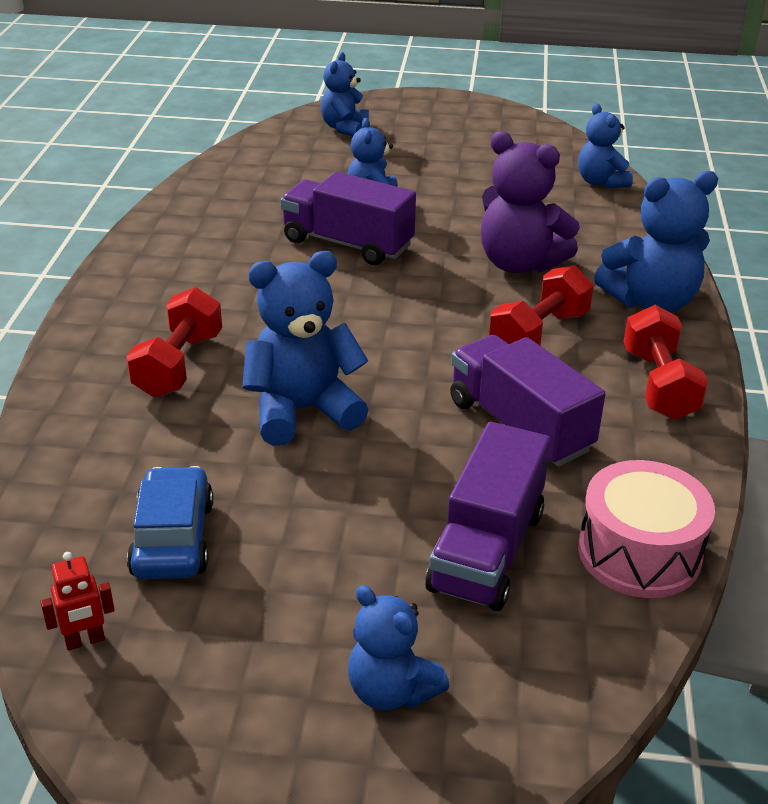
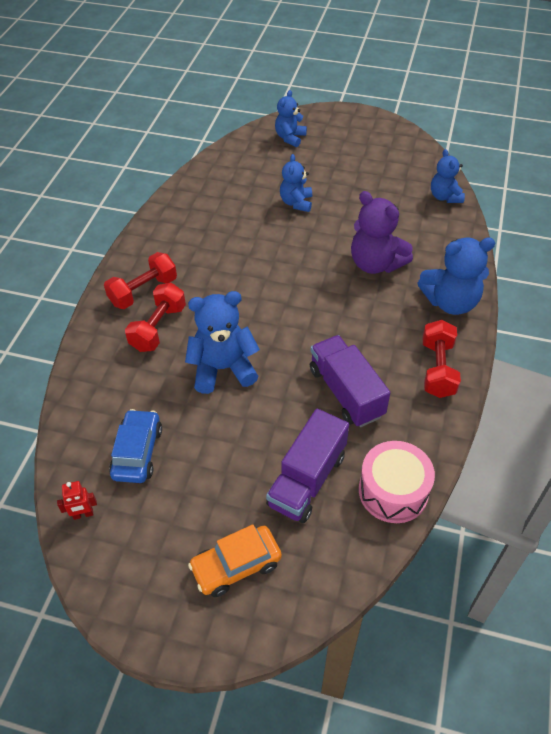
camera: 10 degrees right, 15 degrees up
(347, 244) = (273, 239): purple truck -> none
(391, 690) = (236, 565): blue teddy bear -> orange car
(539, 334) = (374, 322): red dumbbell -> red dumbbell (143, 291)

